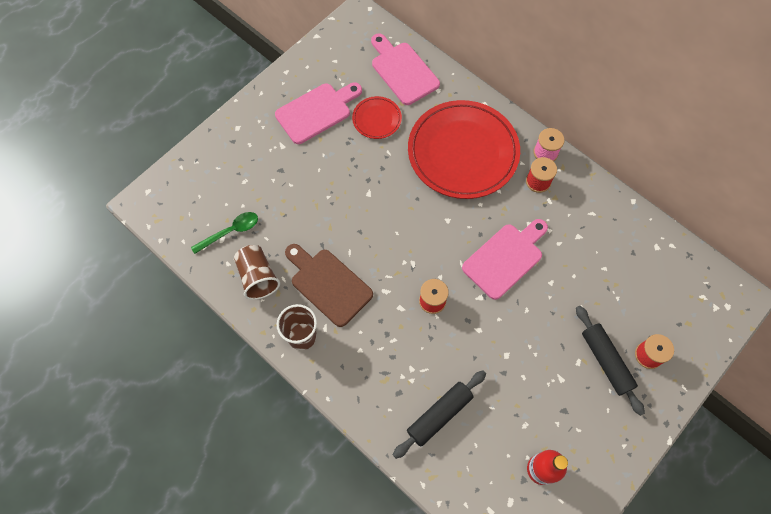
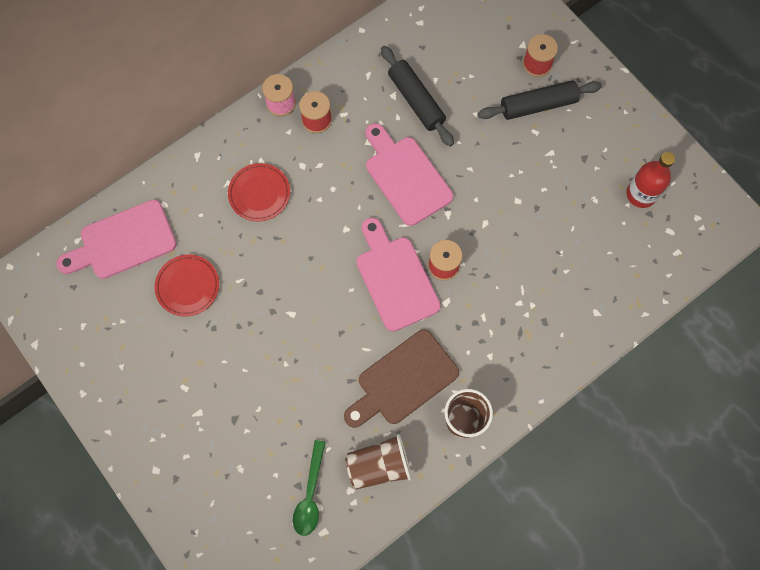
camera: 80 degrees left, 5 degrees up
(230, 232) = (310, 494): green spoon -> green spoon turned 150 degrees counterclockwise
(316, 111) = (157, 361): pink cutting board -> pink cutting board (395, 278)
(439, 415) = (574, 283): black rolling pin -> black rolling pin (416, 100)
(463, 152) = (259, 193): red plate -> red plate, size x0.45

